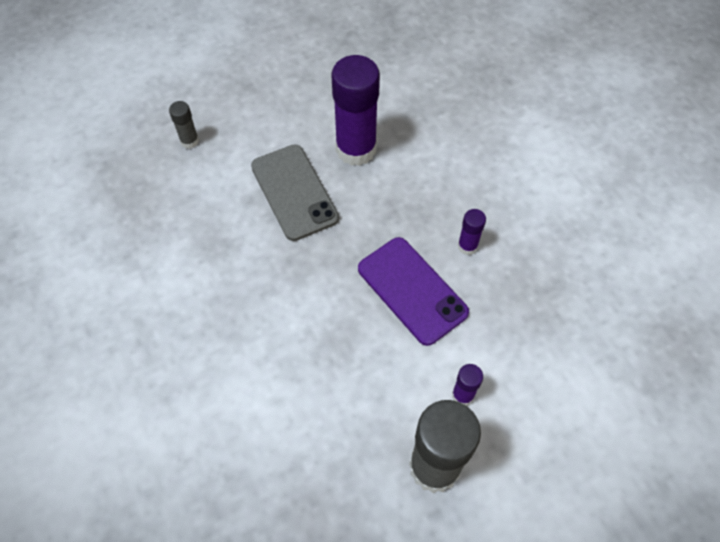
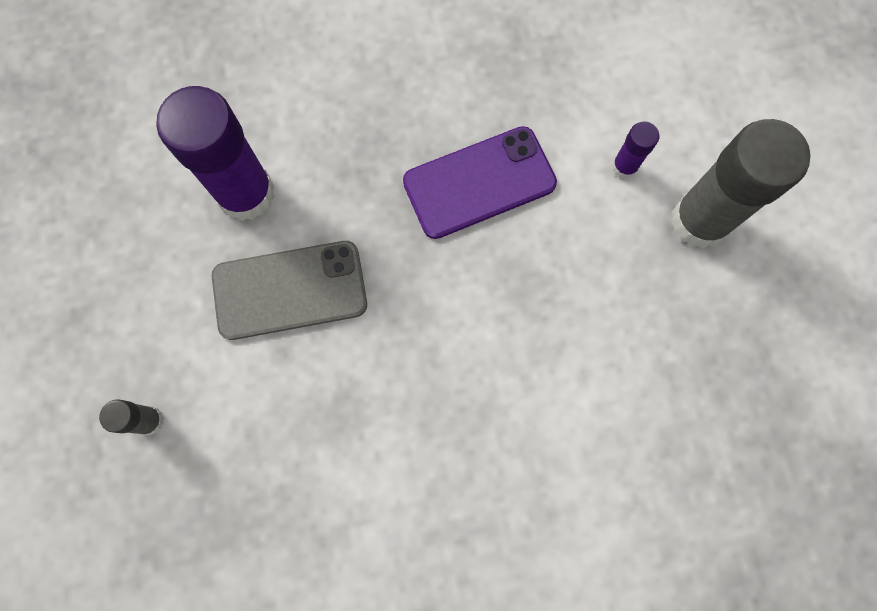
camera: 75 degrees left, 15 degrees up
(467, 246) = (436, 103): purple glue stick -> none

